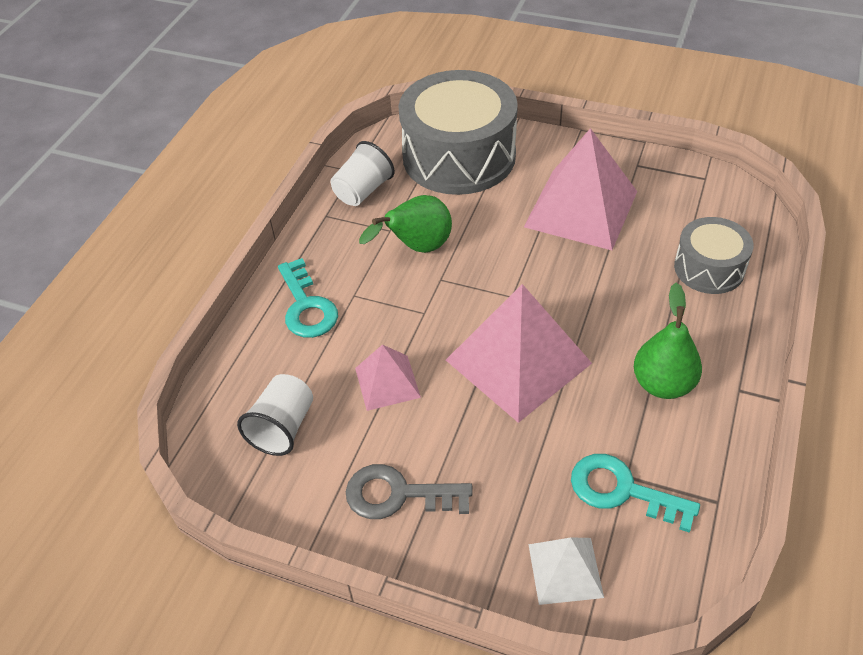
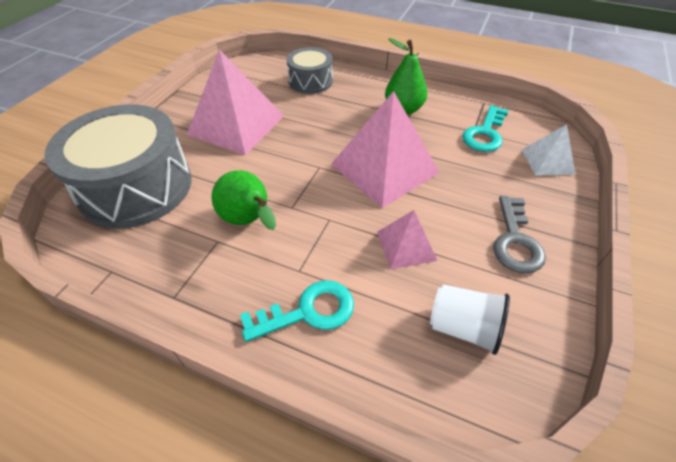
camera: 90 degrees left, 0 degrees up
(363, 191) = (149, 262): white cup -> none

